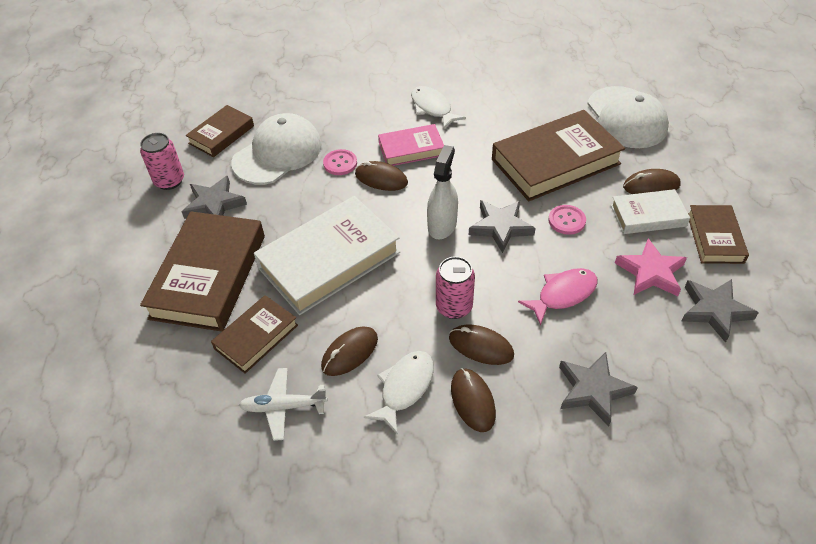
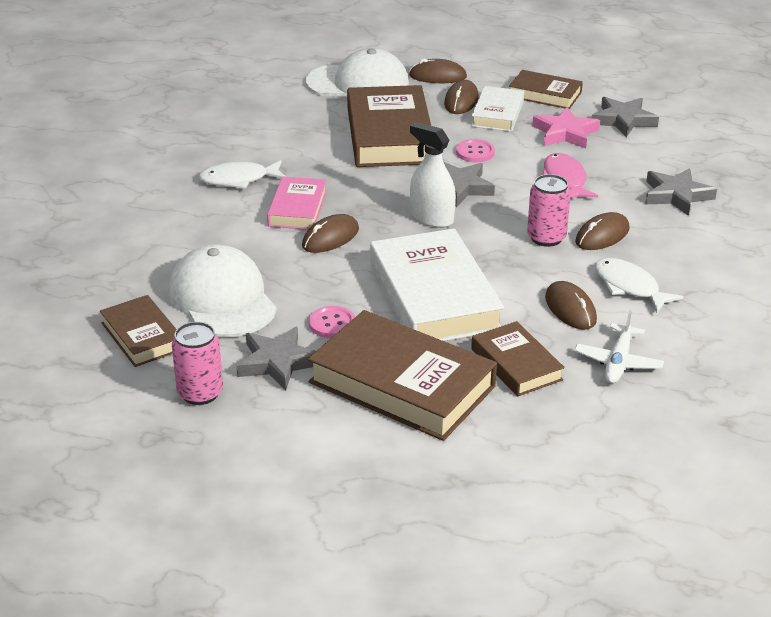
camera: 70 degrees left, 15 degrees down
(340, 163) = (280, 258): pink button -> pink button (332, 324)
(472, 401) = (661, 255): brown mouse -> brown mouse (437, 76)

